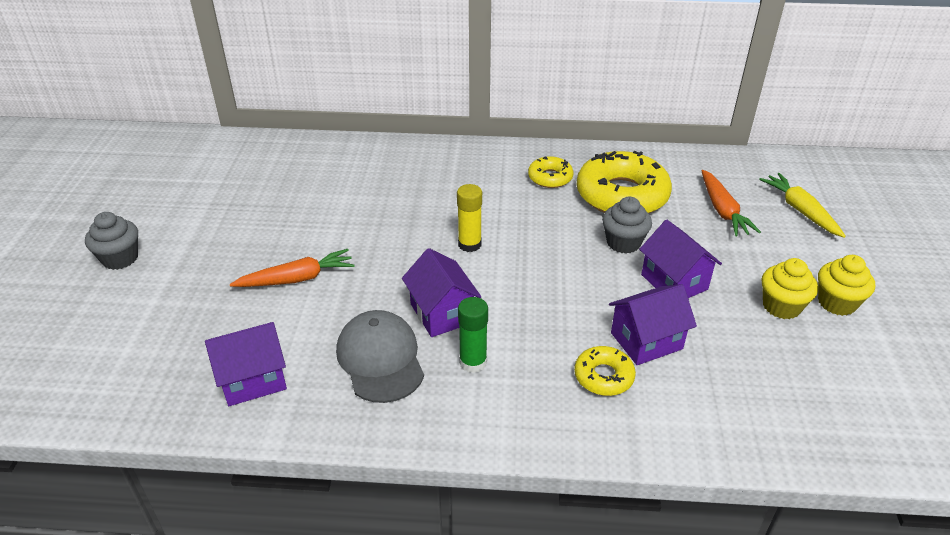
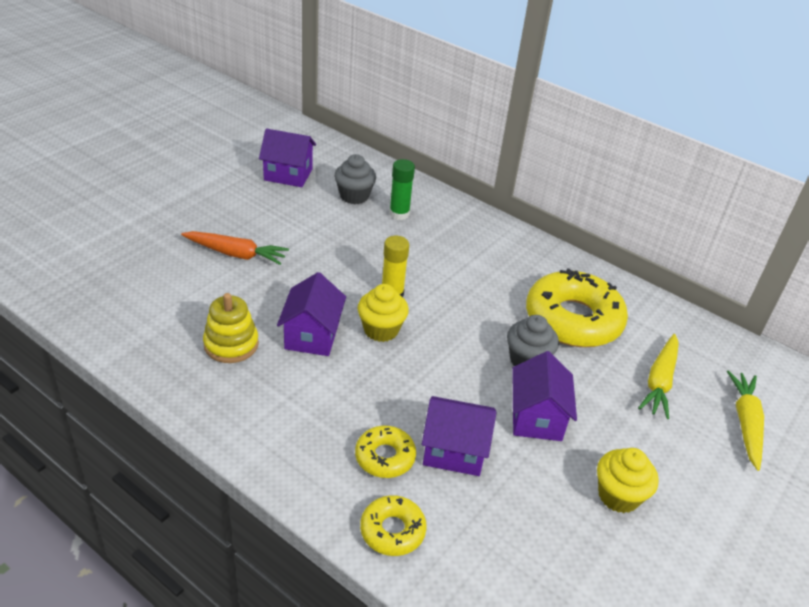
camera: 30 degrees right, 0 degrees up
(120, 258) = (138, 180): grey cupcake -> grey cupcake (354, 196)
(253, 379) = (133, 310): purple house -> purple house (288, 174)
(380, 359) = (231, 344): grey cap -> yellow stacking toy
(473, 362) = (295, 385): green glue stick -> green glue stick (399, 214)
(550, 178) = (522, 273): yellow donut -> yellow donut (392, 530)
(723, 210) = (659, 382): orange carrot -> yellow carrot
(837, 303) = (682, 525): yellow cupcake -> yellow cupcake (381, 330)

